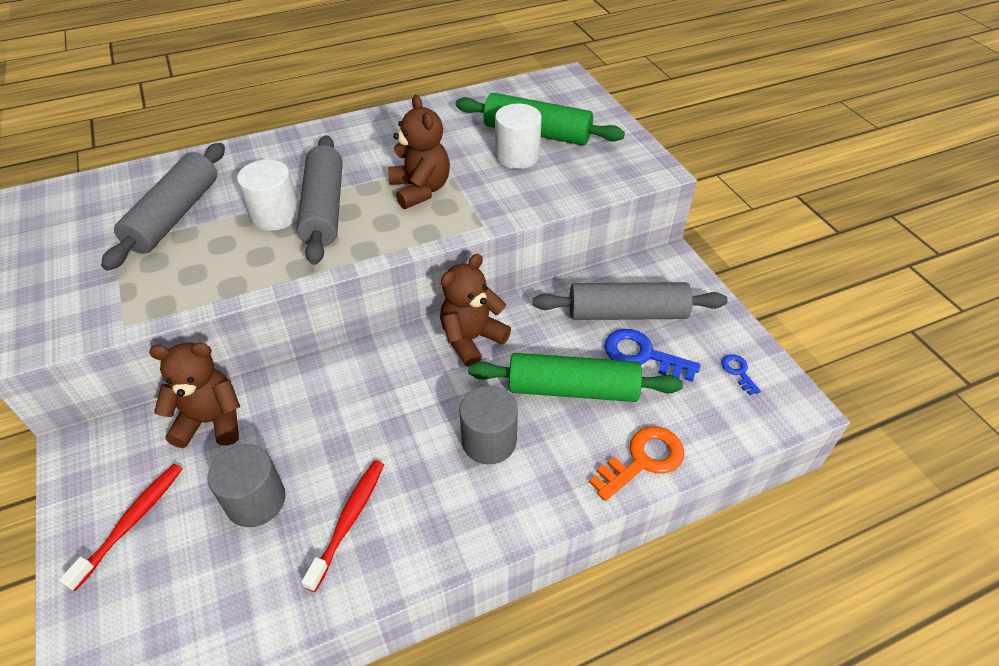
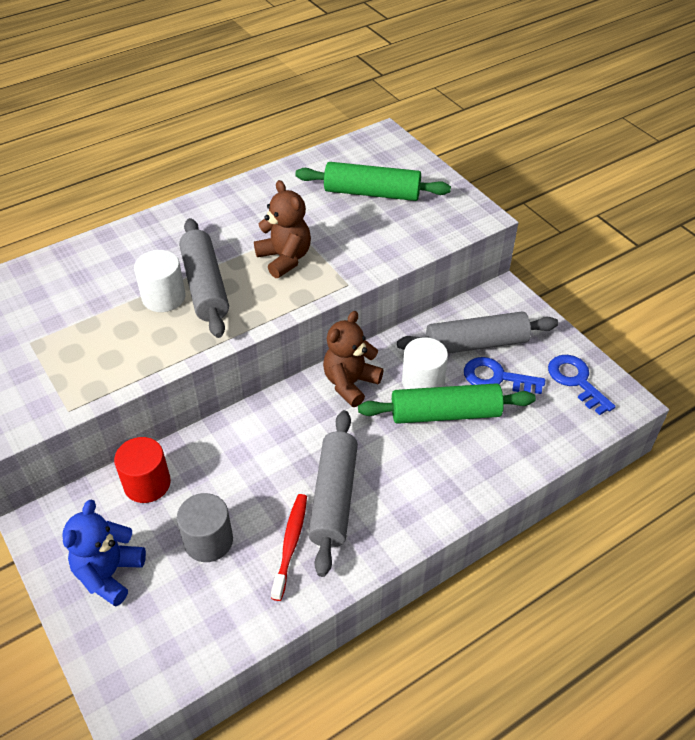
camera: 10 degrees left, 0 degrees up
(131, 522) = (109, 573): red toothbrush -> blue teddy bear
(175, 215) = (72, 308): grey rolling pin -> grey rolling pin (334, 497)
(211, 421) = (147, 483): brown teddy bear -> red cylinder
(489, 441) = (387, 465): grey cylinder -> none
(517, 156) = (360, 217): white cylinder -> white cylinder (423, 382)
(643, 460) = (514, 462): orange key -> none
(738, 372) = (576, 381): blue key -> blue key, size x1.90

